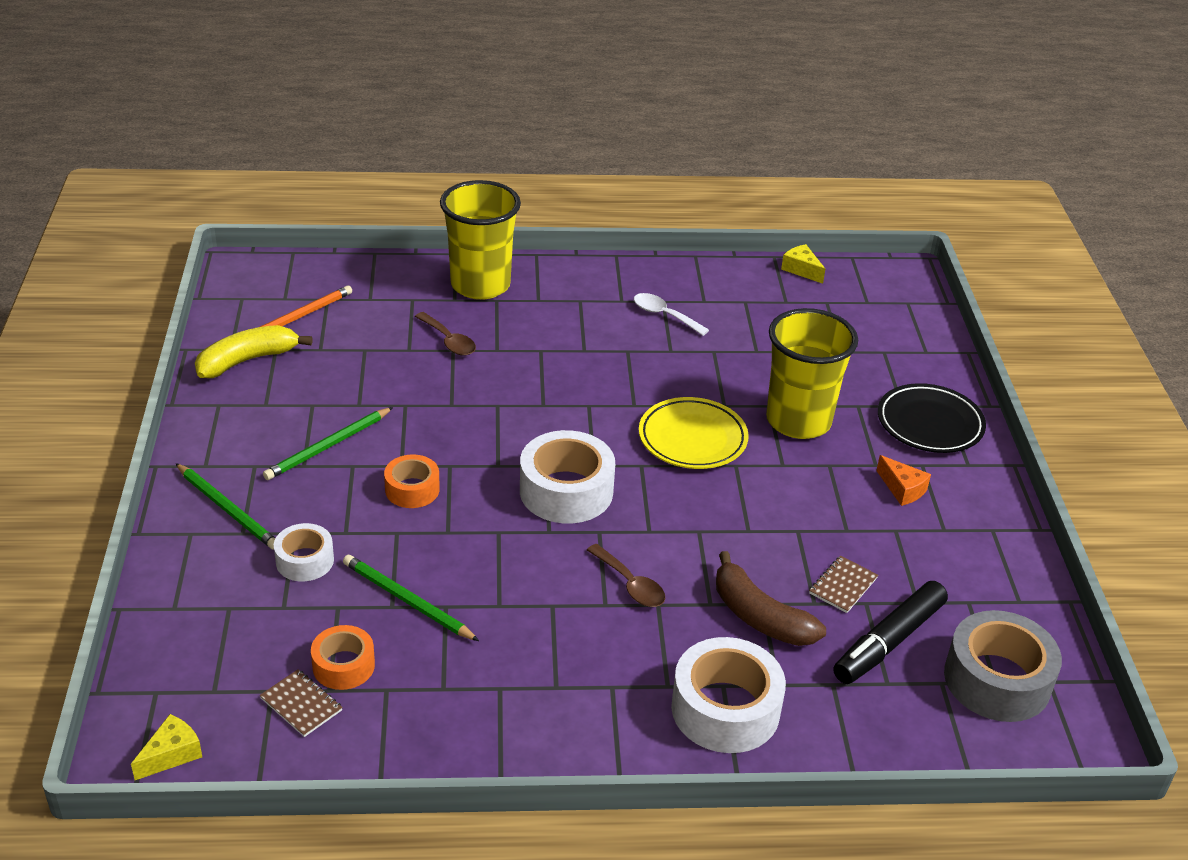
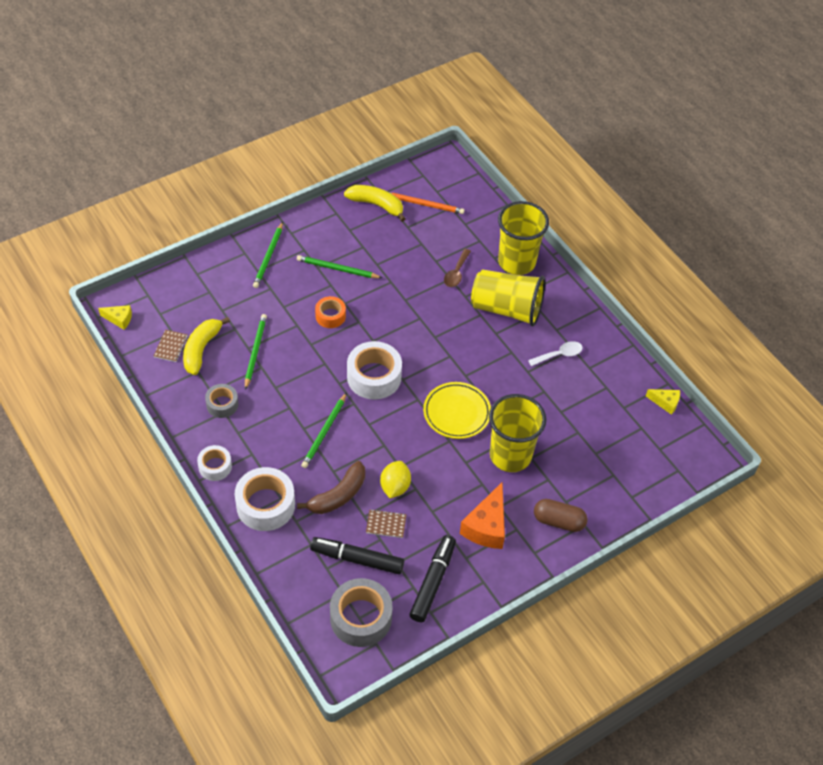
camera: 60 degrees right, 15 degrees up
(305, 560) = (255, 302): white tape -> white tape (215, 466)
(343, 666) = (201, 349): orange tape -> yellow banana
(482, 684) = (222, 404): none -> grey tape
(551, 325) = (506, 309): none -> yellow cup
(630, 584) = (324, 432): brown spoon -> green pencil
(664, 315) = (559, 355): white spoon -> white spoon turned 60 degrees clockwise
(759, 616) = (338, 495): brown banana -> brown banana turned 150 degrees counterclockwise
(781, 550) = (395, 487): none -> yellow lemon
(801, 270) = (665, 403): yellow cheese -> yellow cheese turned 90 degrees clockwise
(902, 489) = (486, 526): orange cheese -> orange cheese, size x1.82
(929, 424) = (558, 521): black plate -> brown capsule
(969, 578) = (433, 582): none -> black marker

